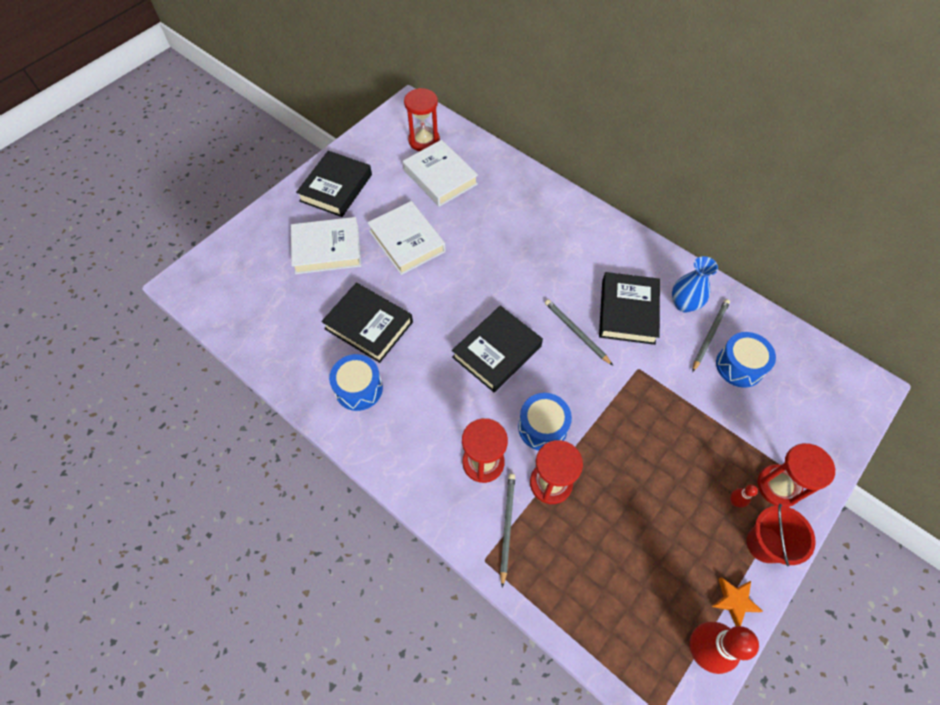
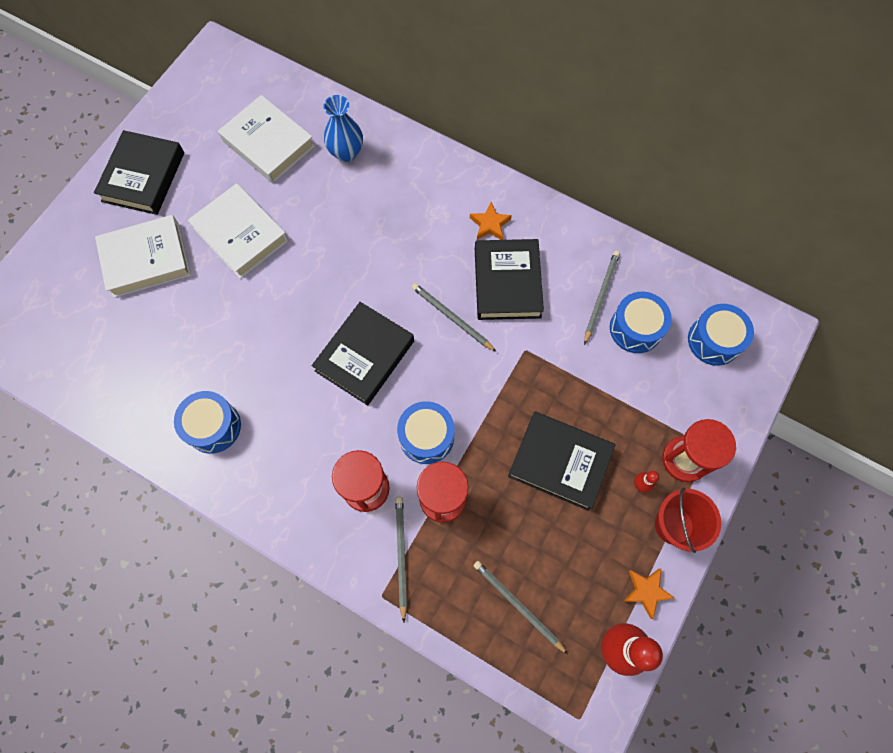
camera: 10 degrees left, 10 degrees up
(369, 325) = (212, 348): black book -> black book (560, 462)
(424, 141) = (241, 97): red hourglass -> none
(610, 592) = (518, 605): none -> grey pencil
(617, 263) = (490, 224): none -> orange star
(684, 304) = (569, 263): blue vase -> blue vase (346, 152)
(811, 387) = (714, 340): none -> blue drum

